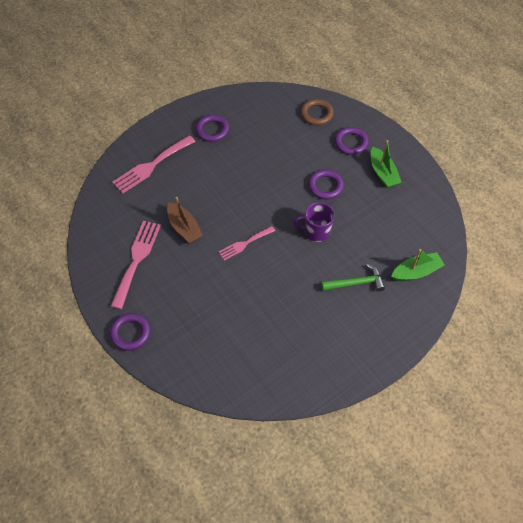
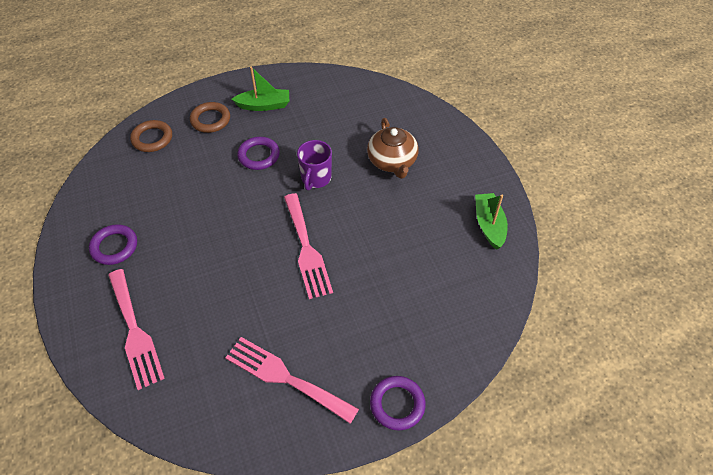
camera: 75 degrees left, 5 degrees down
(184, 228) = (256, 310): brown boat -> none
(244, 244) = (306, 249): pink fork -> pink fork, size x1.63
(351, 143) = (210, 120): purple ring -> brown ring
(356, 283) = (392, 161): green hammer -> brown teapot
(416, 272) = (394, 113): green boat -> green boat (489, 225)

